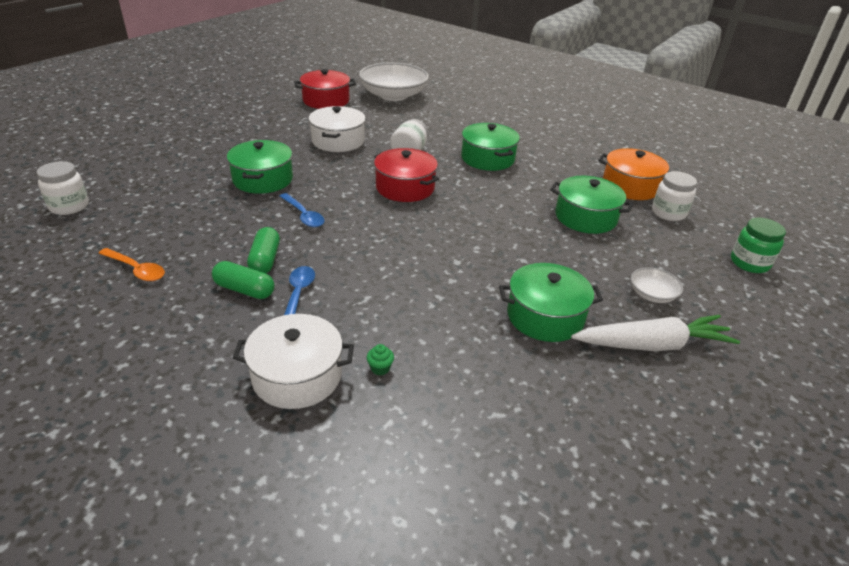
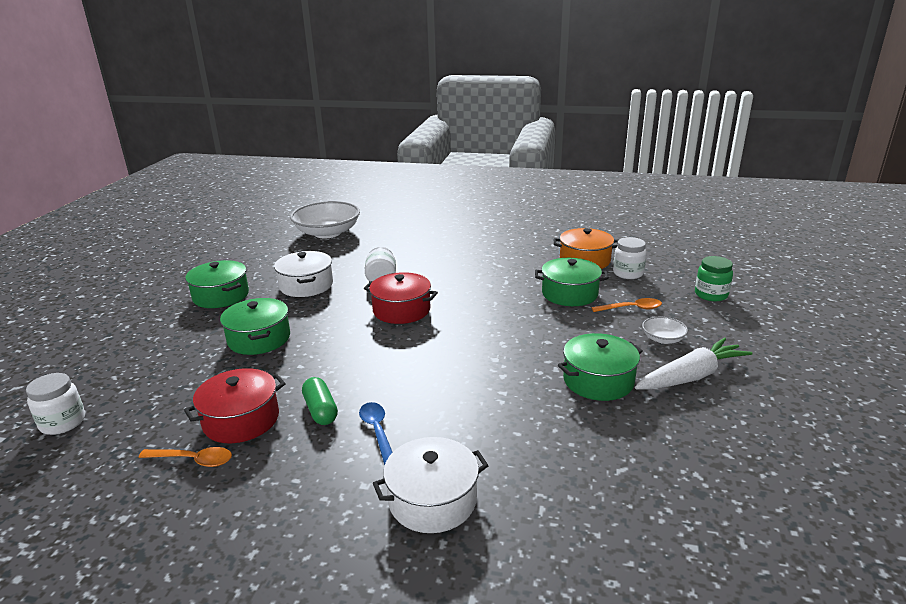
camera: 20 degrees left, 10 degrees down
(244, 290) = (322, 443): green capsule -> none
(303, 215) = (326, 360): blue spoon -> none
(326, 100) = (265, 252): red pot -> red pot (241, 420)
(380, 368) = (500, 467): green cupcake -> none
(487, 158) = (454, 267): green pot -> green pot (221, 296)
(642, 252) = (631, 308): none -> orange spoon

